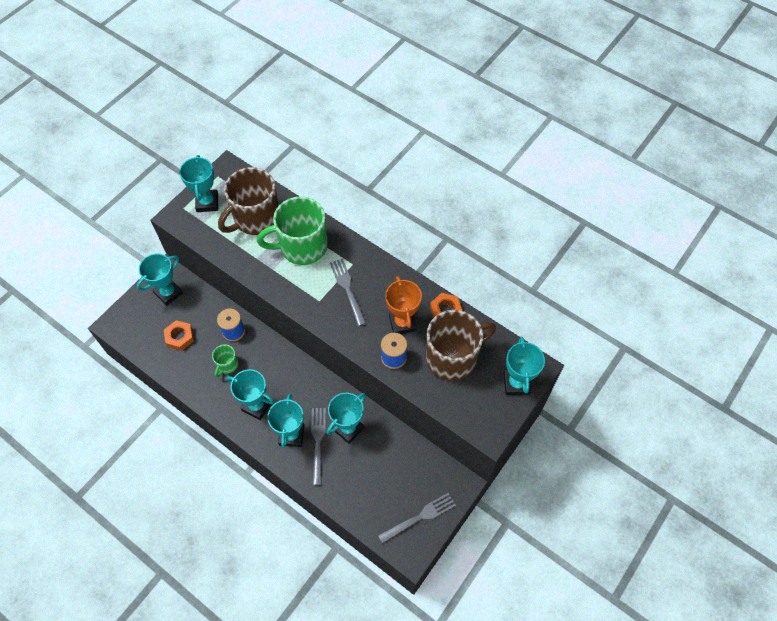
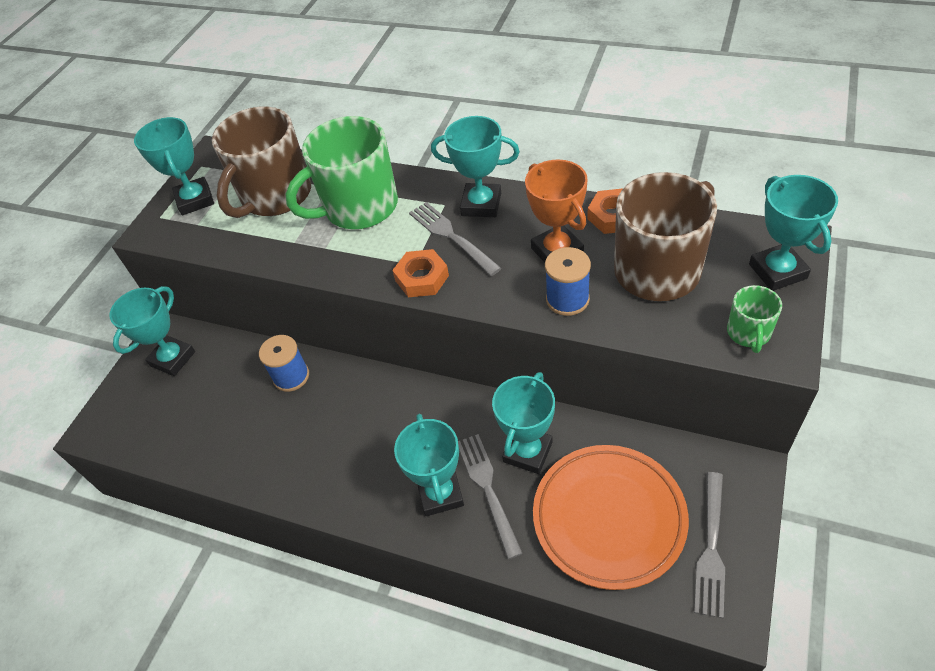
camera: 10 degrees left, 10 degrees down
(179, 337) = (207, 412): orange nut -> orange nut (422, 278)
(227, 365) = (297, 426): green mug -> green mug (748, 333)
(256, 406) = (366, 469): turquoise trophy -> turquoise trophy (481, 204)
(374, 482) = (608, 518): none -> orange plate
(419, 517) = (711, 547): grey fork -> grey fork turned 150 degrees clockwise

